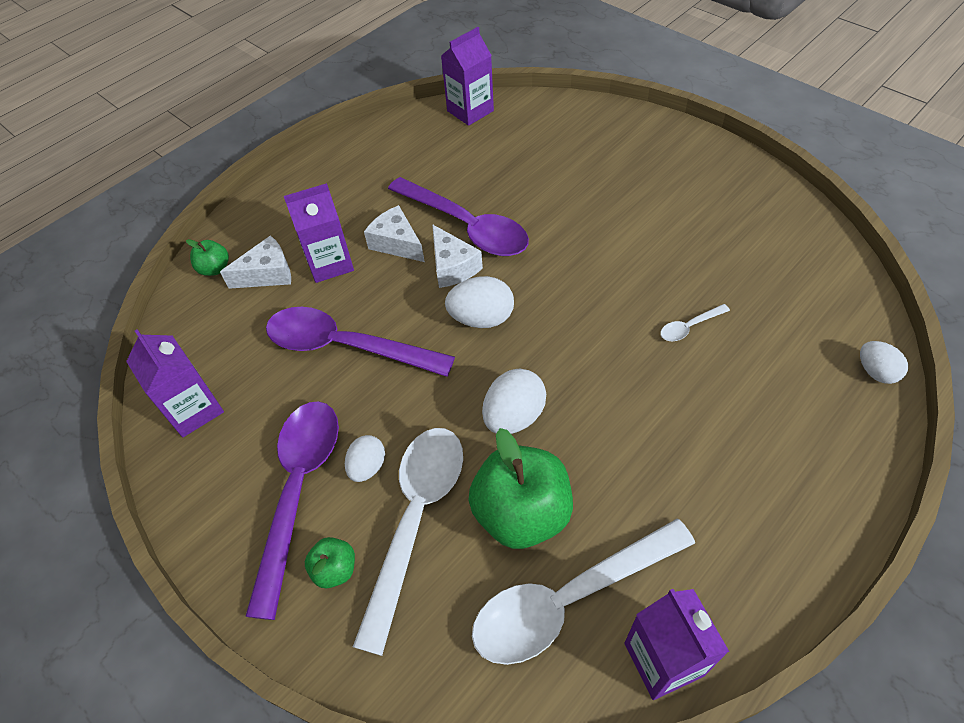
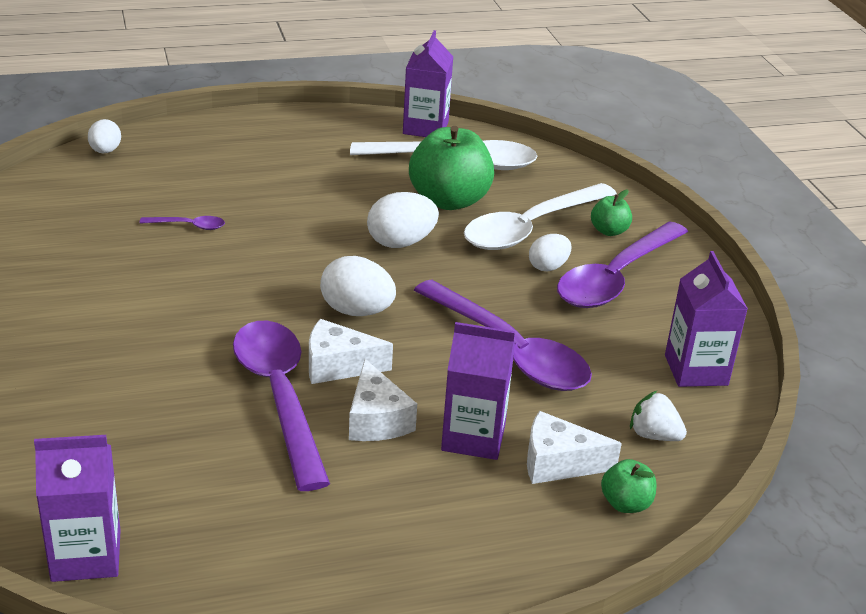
camera: 155 degrees left, 20 degrees down
(211, 328) = (654, 435): none -> white strawberry
(453, 267) = (338, 365): white cheese -> white cheese turned 90 degrees counterclockwise
(689, 327) = (189, 226): white spoon -> purple spoon

